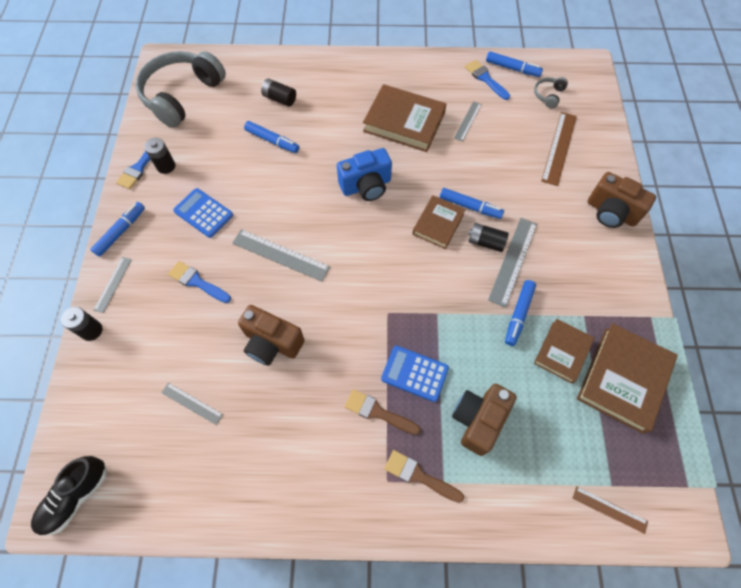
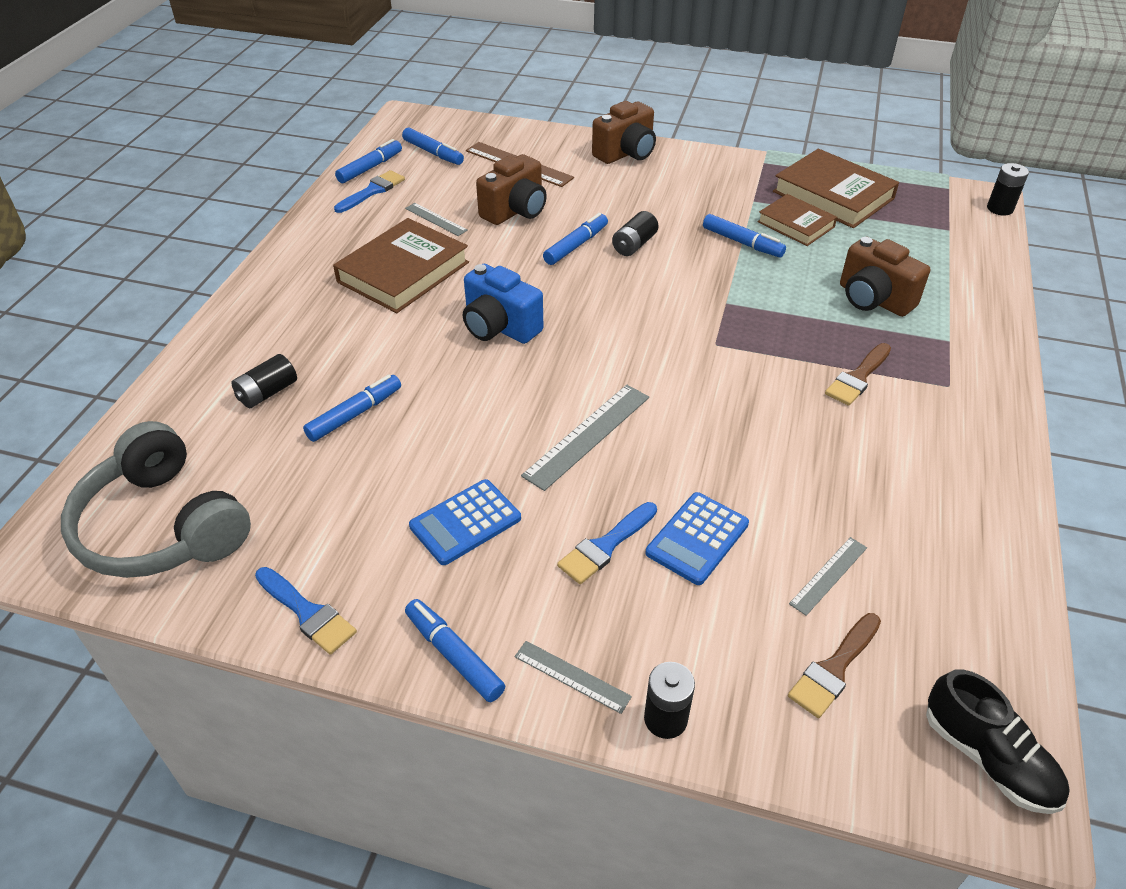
camera: 75 degrees left, 20 degrees down
(166, 166) = (329, 568): black battery -> black battery (1000, 209)
(272, 343) = (739, 466): brown camera -> brown camera (515, 211)
(366, 186) = (499, 327): blue camera -> blue camera turned 135 degrees clockwise
(414, 373) = (807, 336): blue calculator -> blue calculator (697, 538)
(419, 476) = (942, 358): brown brush -> brown brush (834, 668)
(438, 224) = (592, 276): brown book -> none
(485, 79) = (372, 191): blue brush -> blue brush turned 150 degrees clockwise
(513, 261) = (668, 231): grey ruler -> none
(548, 95) = (433, 153): grey headphones -> blue marker
(609, 509) = (974, 236): brown ruler -> none

